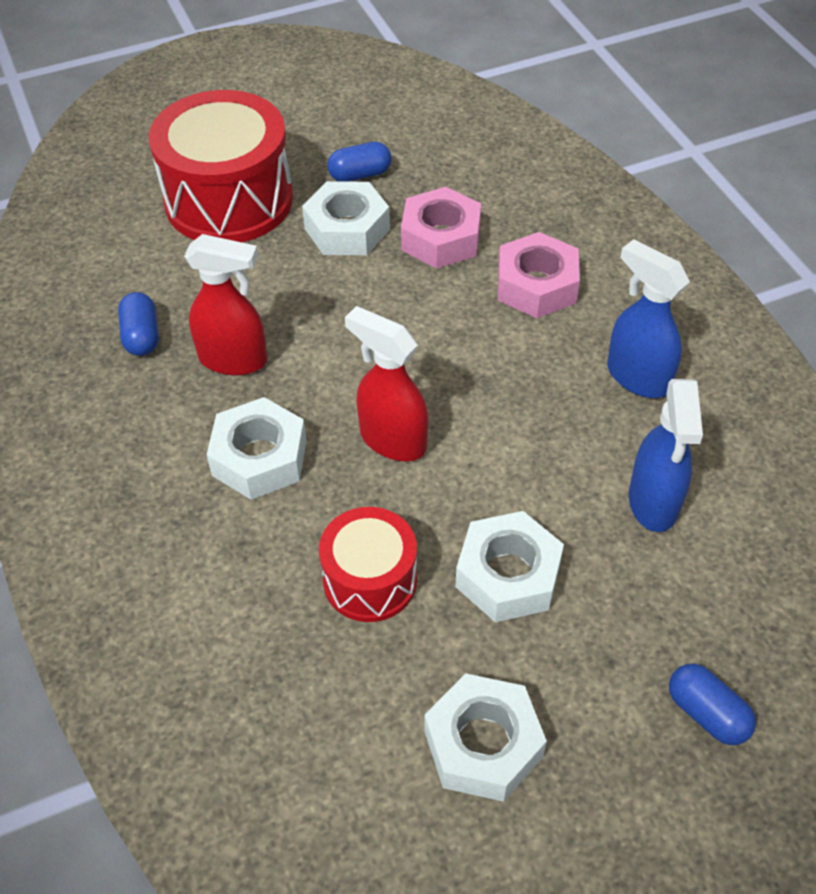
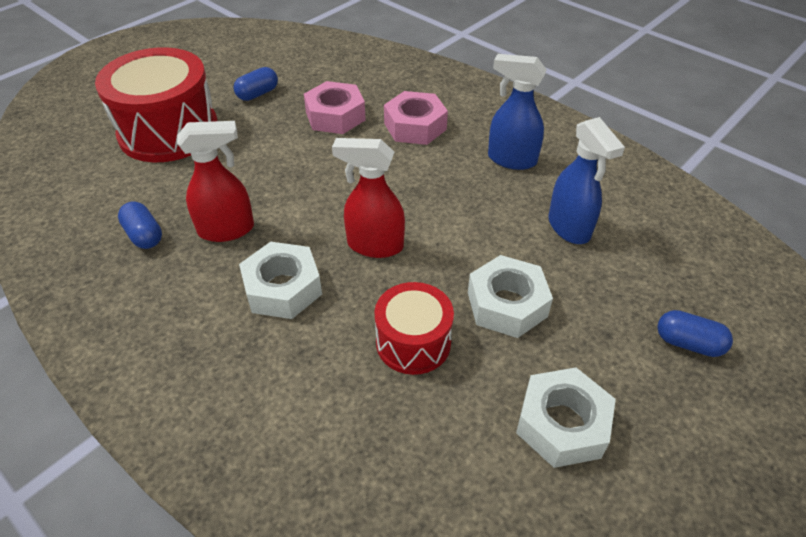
camera: 25 degrees left, 5 degrees down
(347, 229) = (266, 127): white nut -> none

